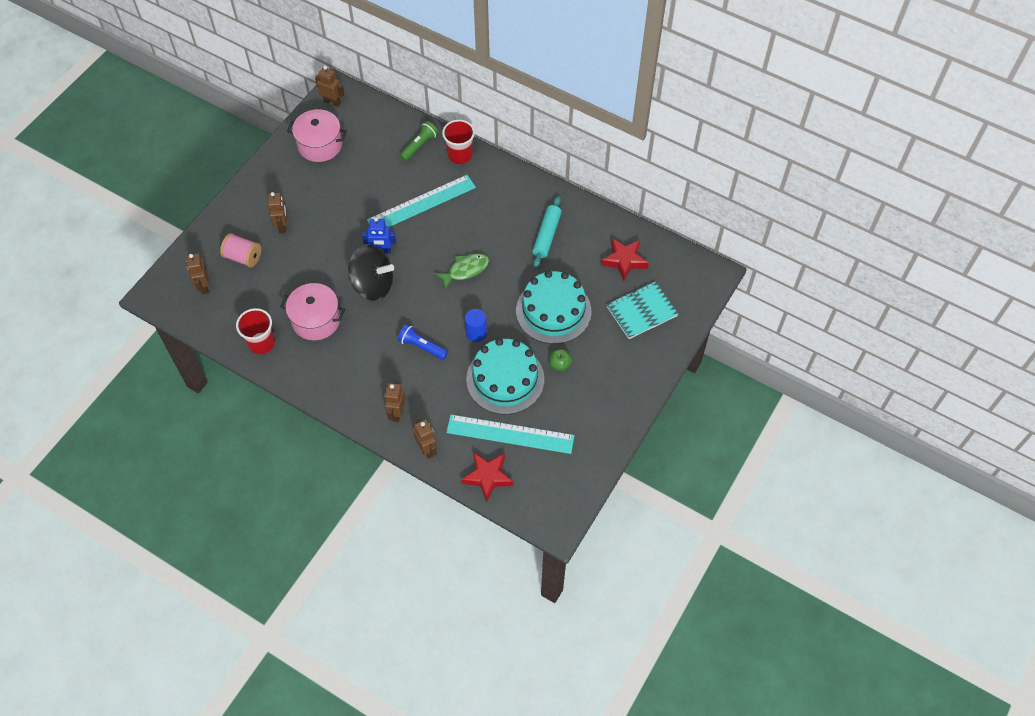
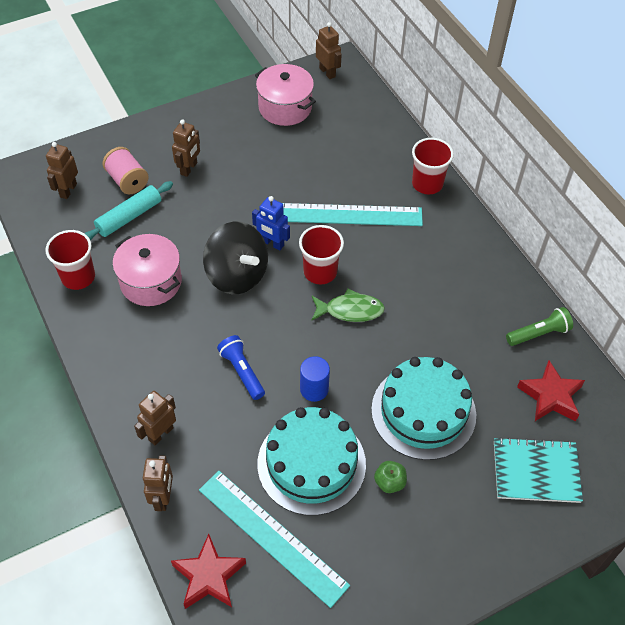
camera: 30 degrees right, 5 degrees down
(419, 145) = (389, 154): green flashlight -> green flashlight (539, 333)
(428, 254) = (320, 272): none -> red cup
(547, 235) = (471, 319): turquoise rolling pin -> turquoise rolling pin (129, 217)

